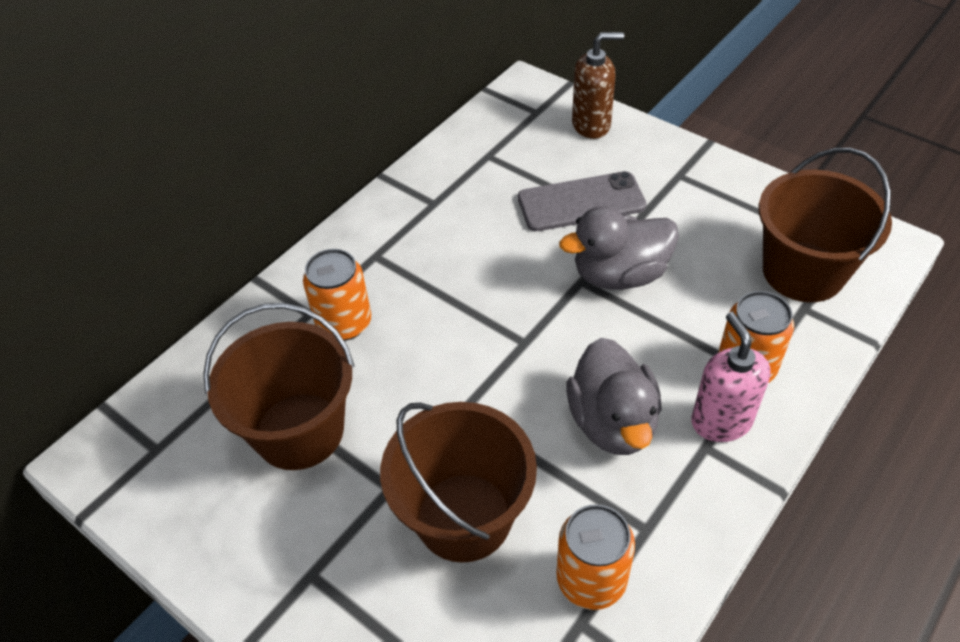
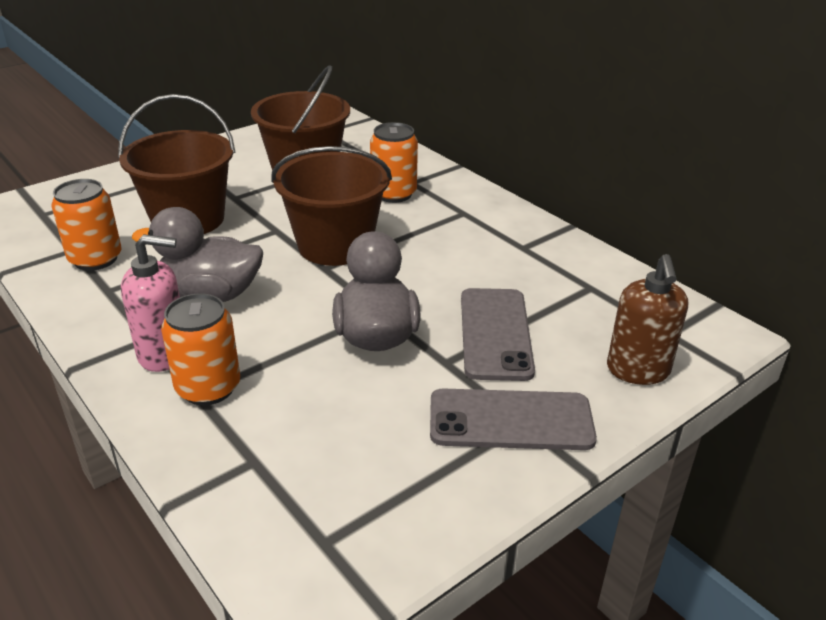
camera: 100 degrees right, 15 degrees down
(681, 180) = (510, 420): none -> grey phone
(803, 272) = (307, 481): brown bucket -> brown bucket (335, 245)

